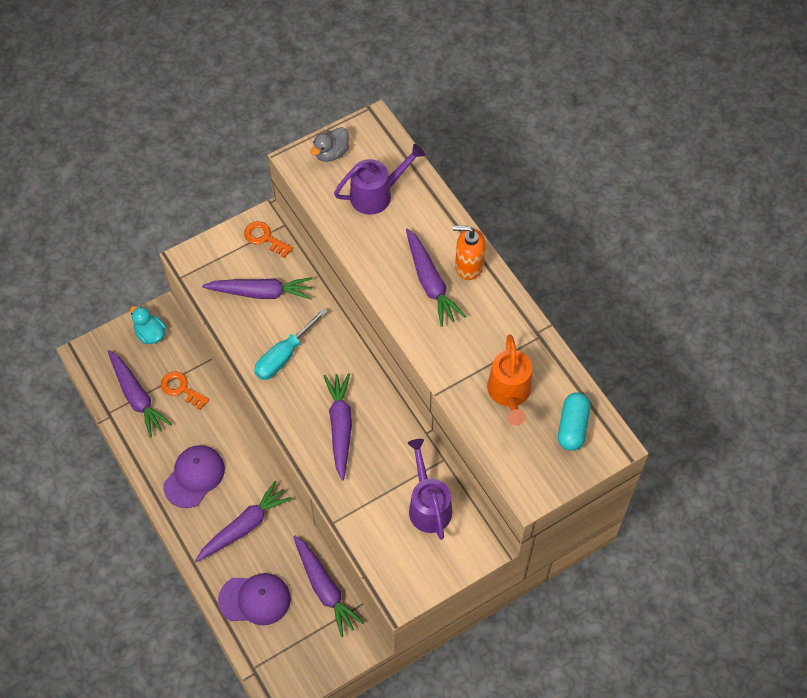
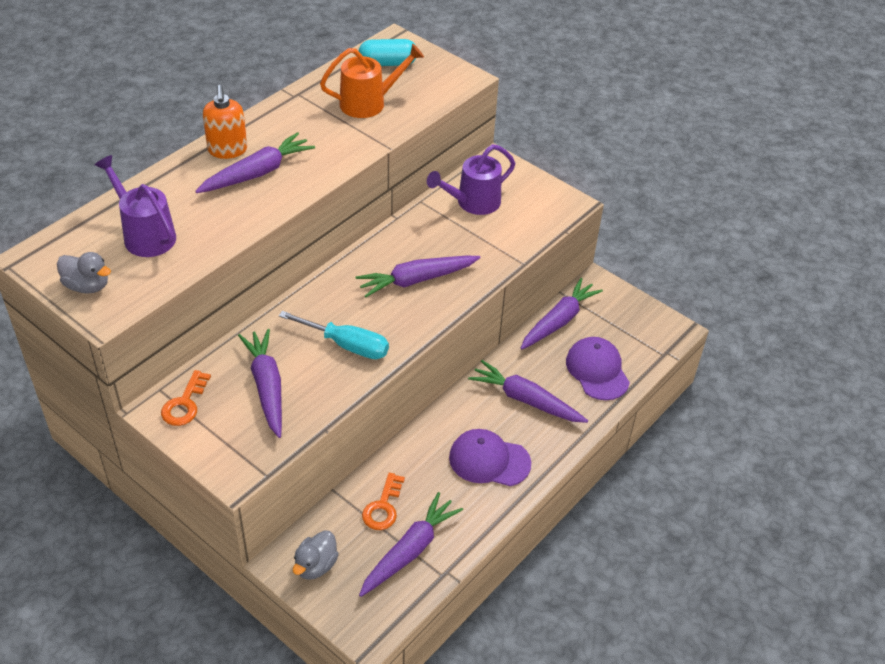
camera: 110 degrees left, 15 degrees down
(150, 334) = (316, 565): turquoise duck -> grey duck

